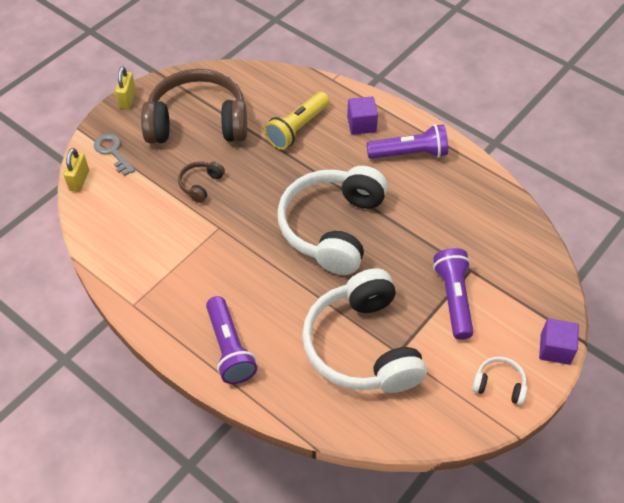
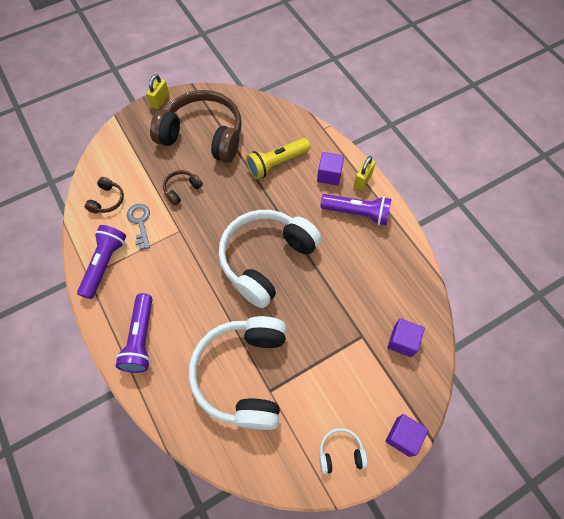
camera: 20 degrees right, 10 degrees up
(79, 180) = (96, 158): yellow padlock -> yellow padlock (362, 180)
(112, 152) = (130, 142): grey key -> grey key (140, 222)
(117, 220) = (107, 200): none -> brown headphones
(454, 299) = (336, 358): purple flashlight -> purple flashlight (105, 264)
(499, 384) = (340, 452): white headphones -> white headphones turned 45 degrees counterclockwise
(514, 262) = (402, 341): none -> purple cube

